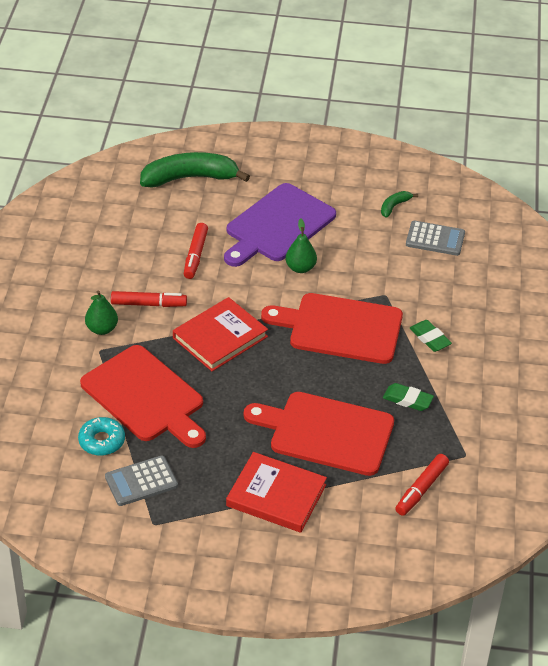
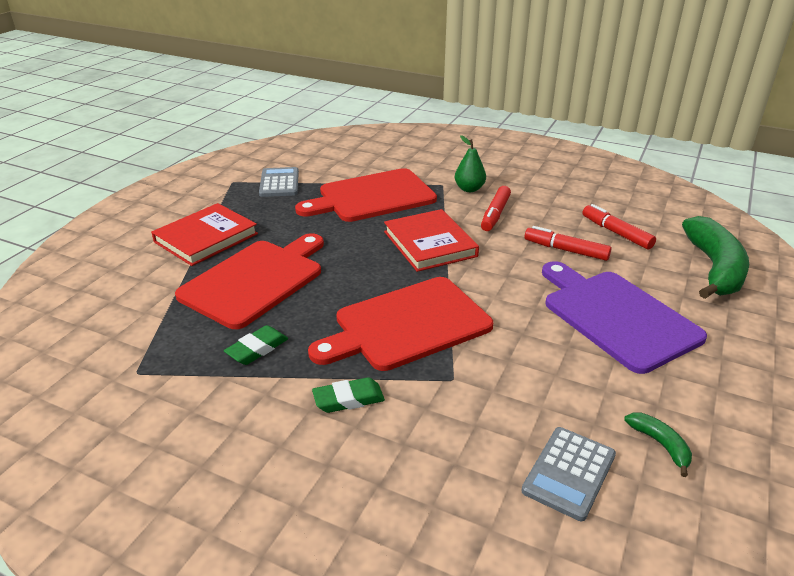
camera: 110 degrees right, 10 degrees down
(102, 441) = (335, 174): turquoise donut -> none
(300, 268) = (527, 317): green pear -> none
(340, 328) = (406, 325): red cutting board -> red cutting board turned 150 degrees counterclockwise
(421, 489) = (126, 324): red marker -> red marker (616, 233)

